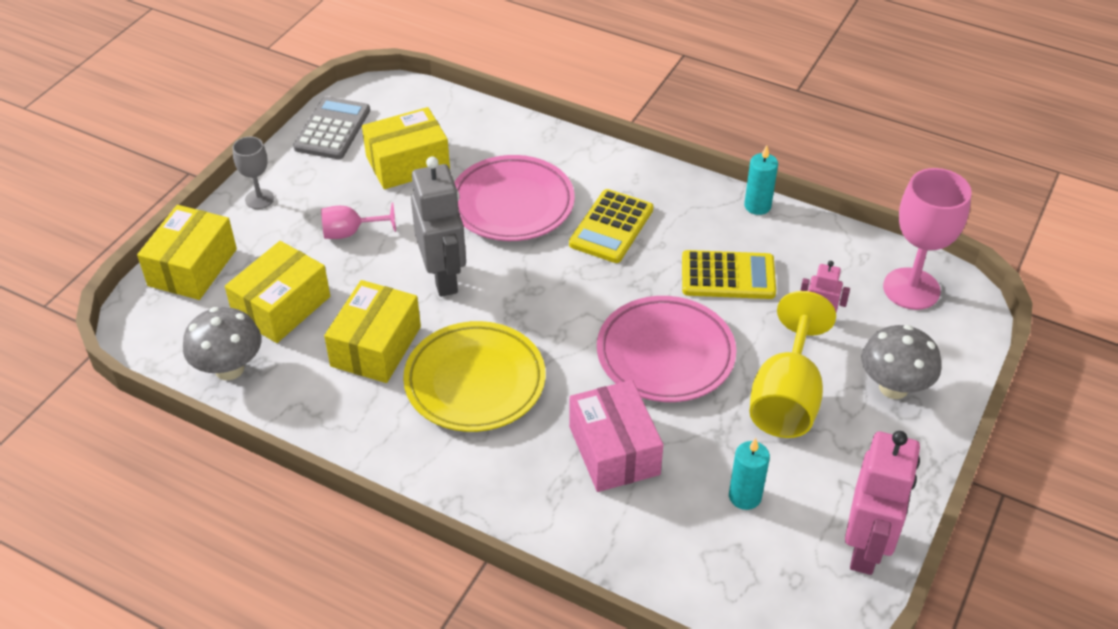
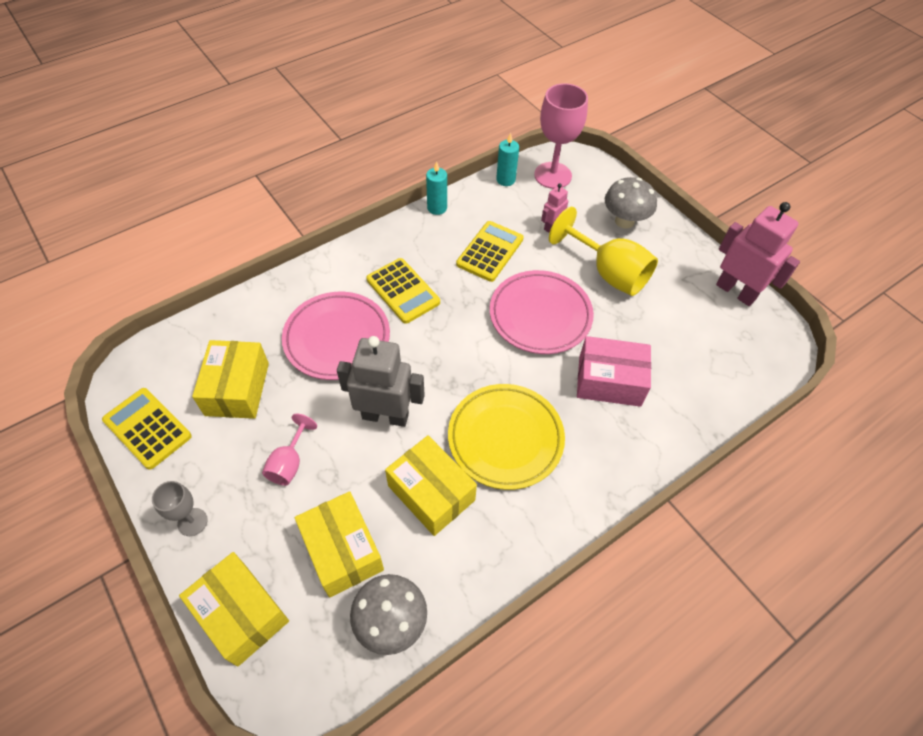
camera: 65 degrees left, 10 degrees up
(332, 129) = (147, 428): grey calculator -> yellow calculator
(745, 496) = (676, 329): turquoise candle -> turquoise candle (505, 180)

